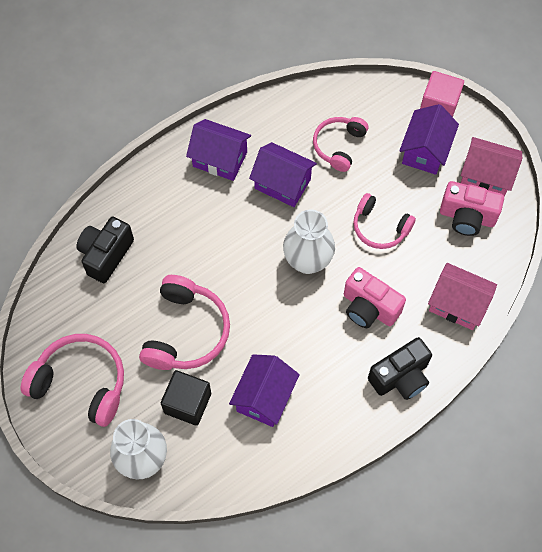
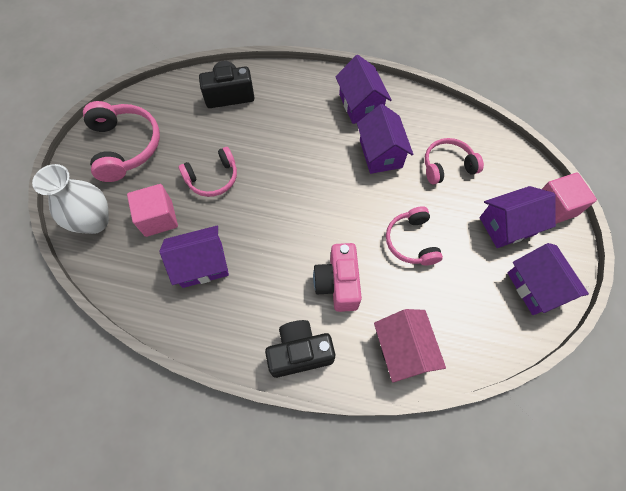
camera: 50 degrees right, 0 degrees up
(186, 331) = (213, 178): pink headphones -> pink headphones, size x0.65
(187, 403) = (158, 218): black cube -> pink cube
(307, 261) = (336, 213): white vase -> none
(400, 377) = (299, 352): black camera -> black camera turned 150 degrees clockwise
(467, 217) = (485, 299): pink camera -> none
(486, 176) = (535, 287): pink house -> purple house

